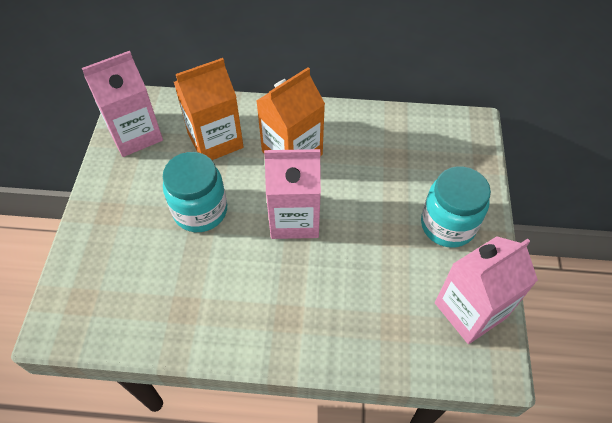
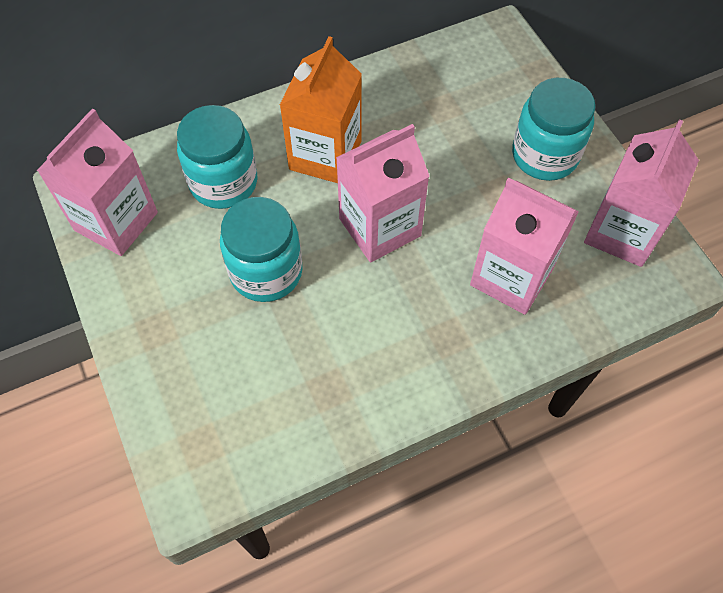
camera: 30 degrees left, 5 degrees up
(215, 140) = (223, 182): orange carton -> turquoise jar
(362, 299) = (511, 277): none -> pink carton

